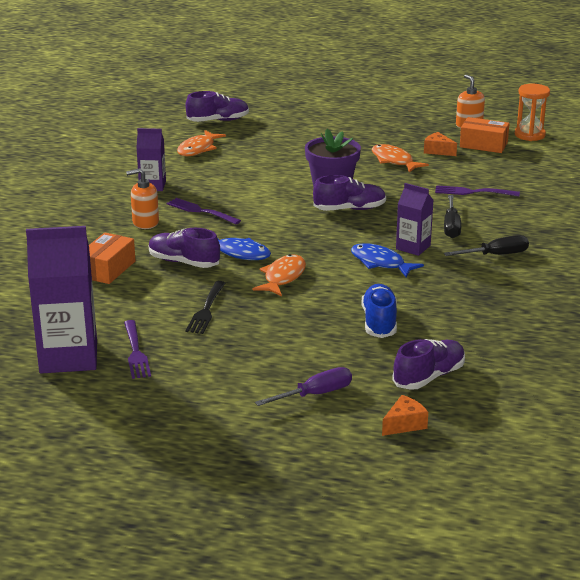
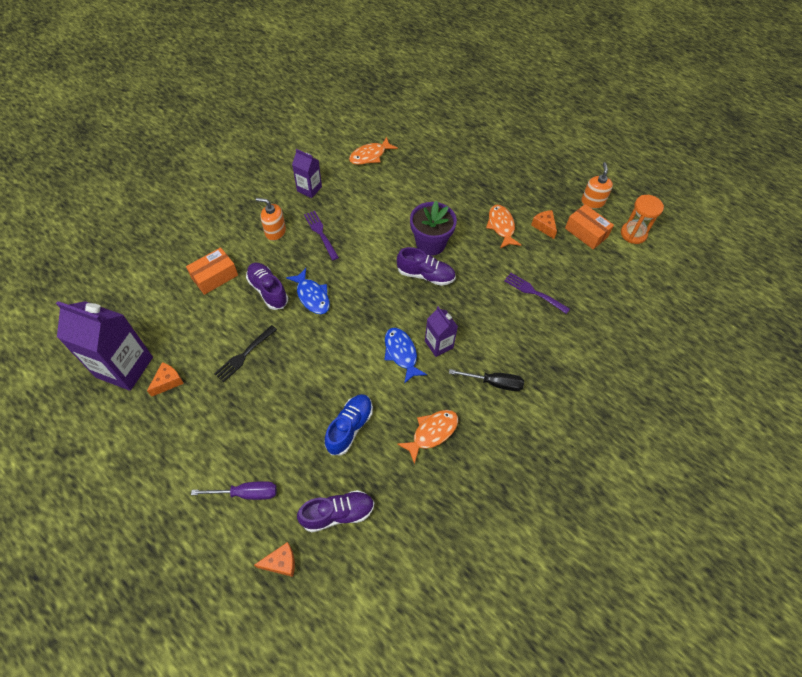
camera: 25 degrees right, 30 degrees up
(135, 351) = (168, 382): purple fork -> orange cheese
(218, 121) = (407, 125): purple shoe -> none
(283, 277) = (321, 339): orange fish -> orange fish (432, 432)
(451, 226) = (486, 330): black screwdriver -> none

